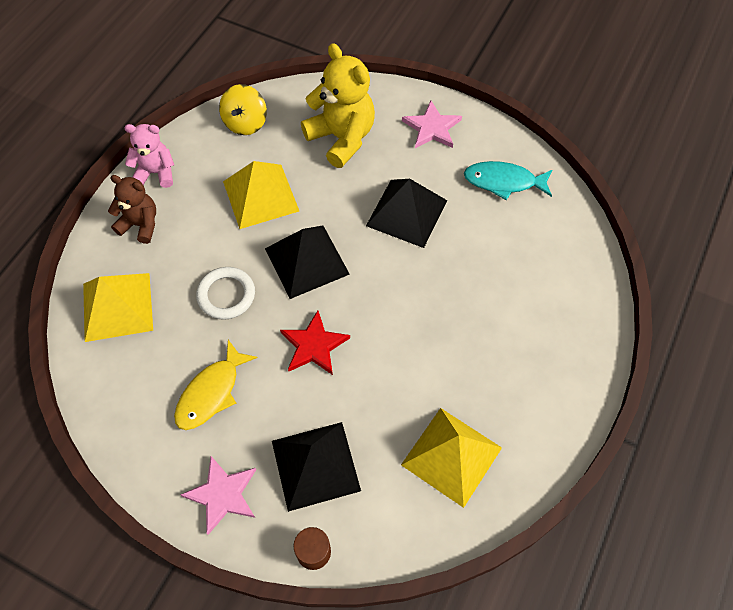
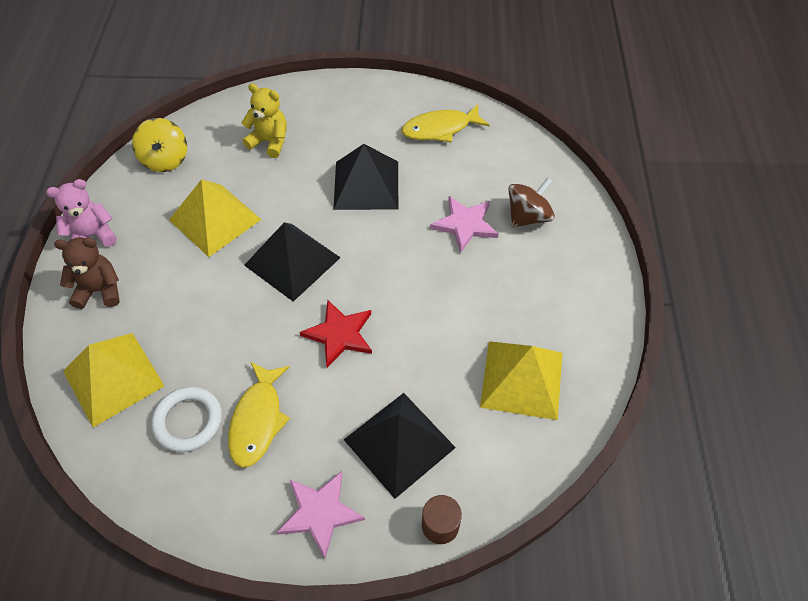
camera: 25 degrees left, 5 degrees down
(226, 295) = (226, 322): white ring -> white ring (188, 421)
(342, 138) = (270, 142): yellow teddy bear -> yellow teddy bear, size x0.61
(432, 128) = (351, 106): pink star -> pink star (465, 224)
(503, 182) = (440, 129): turquoise fish -> yellow fish
(541, 303) = (528, 217): none -> brown spinning top

